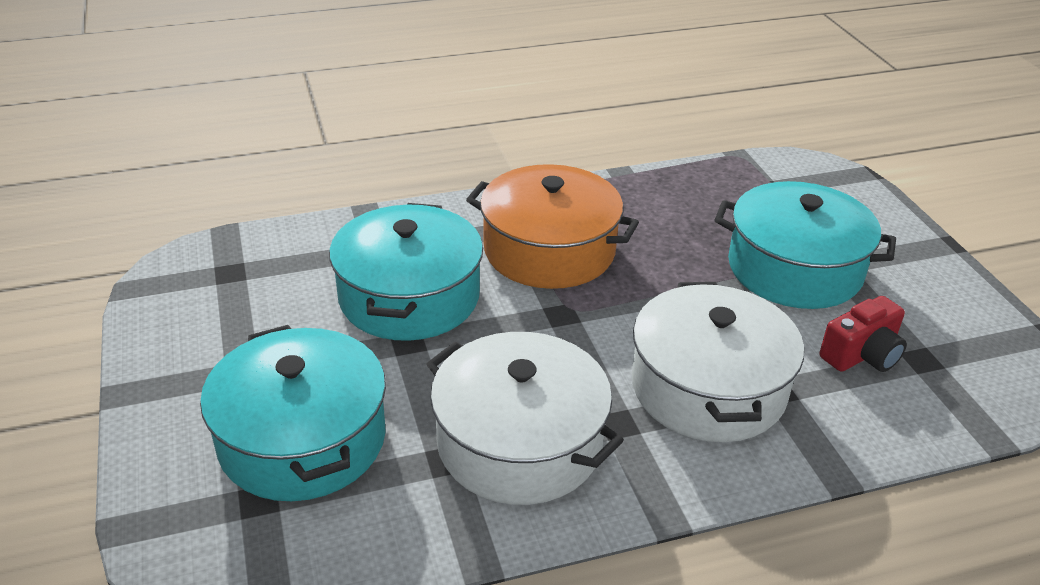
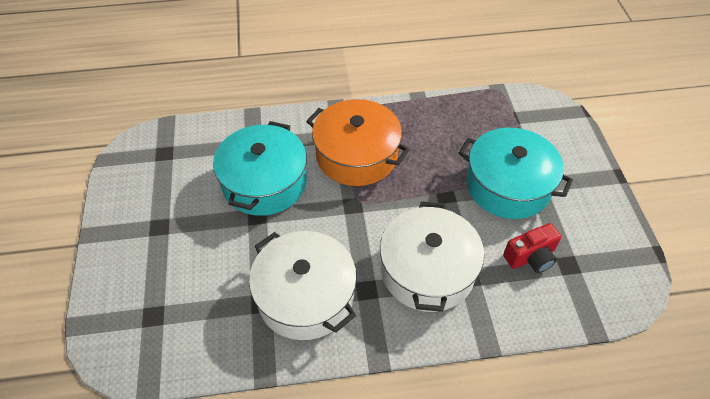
camera: 10 degrees right, 15 degrees up
(302, 439) = (184, 278): turquoise pot -> none

